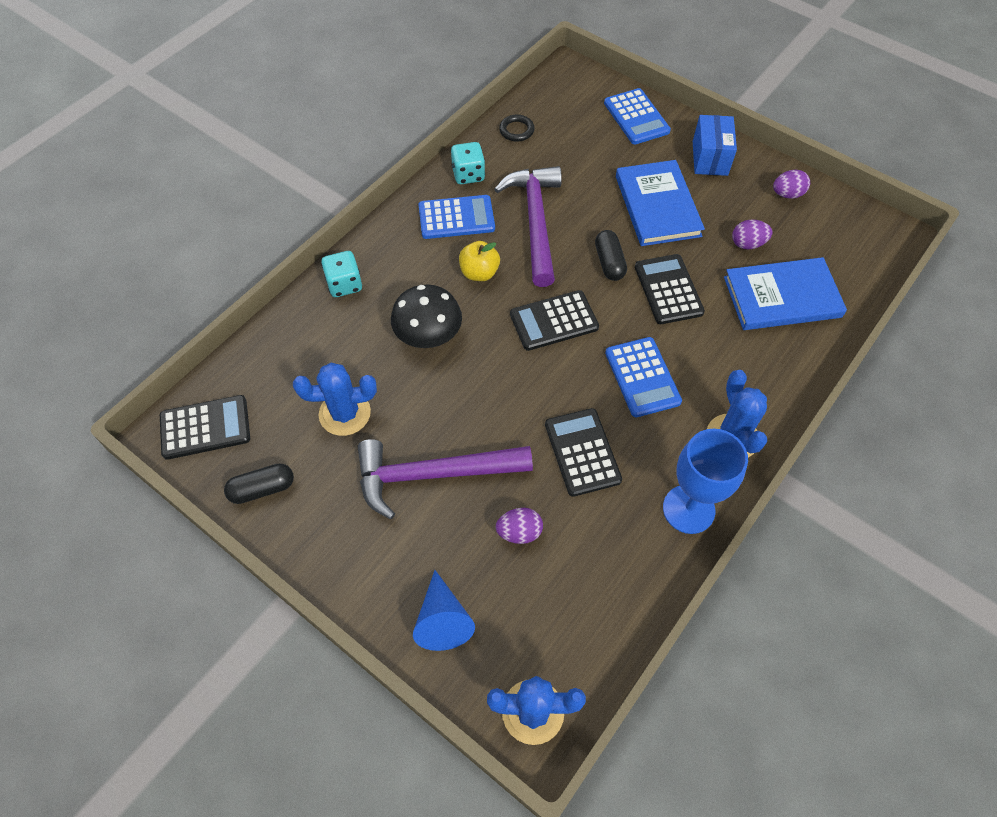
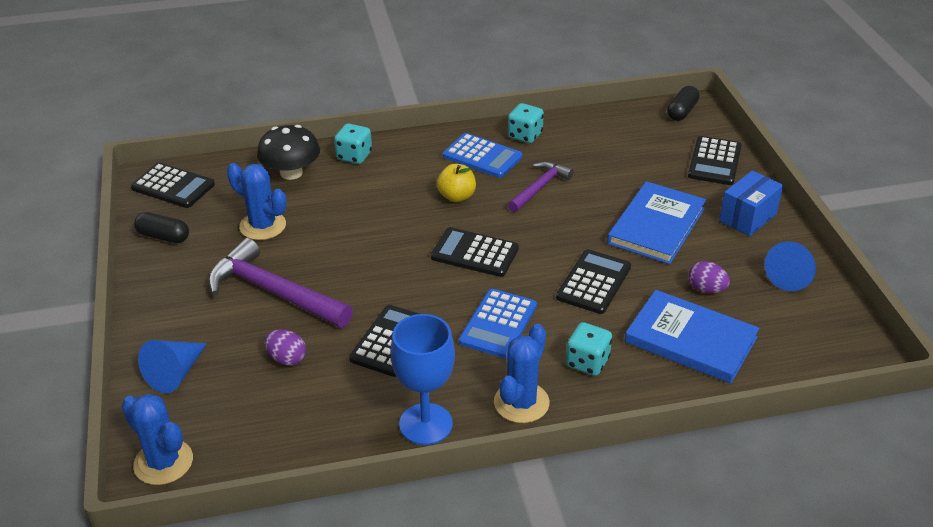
camera: 40 degrees right, 20 degrees down
(428, 335) = (373, 213): black mushroom -> black mushroom (291, 173)
(516, 130) = (599, 126): black ring -> none
(535, 222) = (539, 187): purple hammer -> purple hammer, size x0.60
(609, 262) = (566, 241): black capsule -> black capsule (682, 112)
(636, 117) = (714, 161): blue calculator -> black calculator
(737, 367) = (587, 362): none -> turquoise dice
(787, 194) = (791, 275): purple egg -> blue cone

